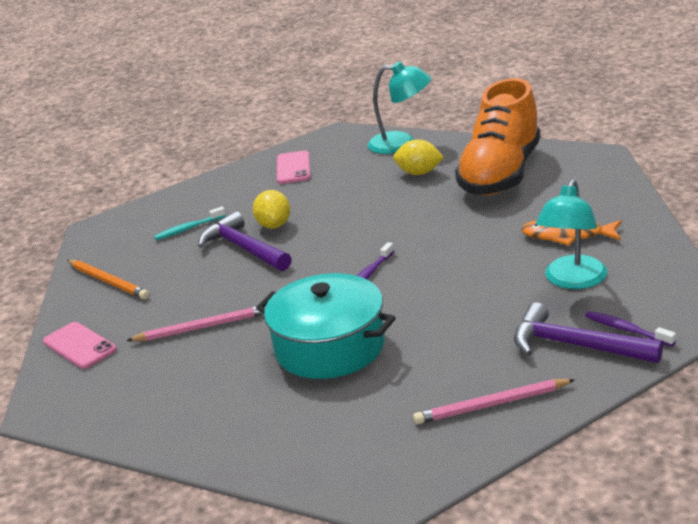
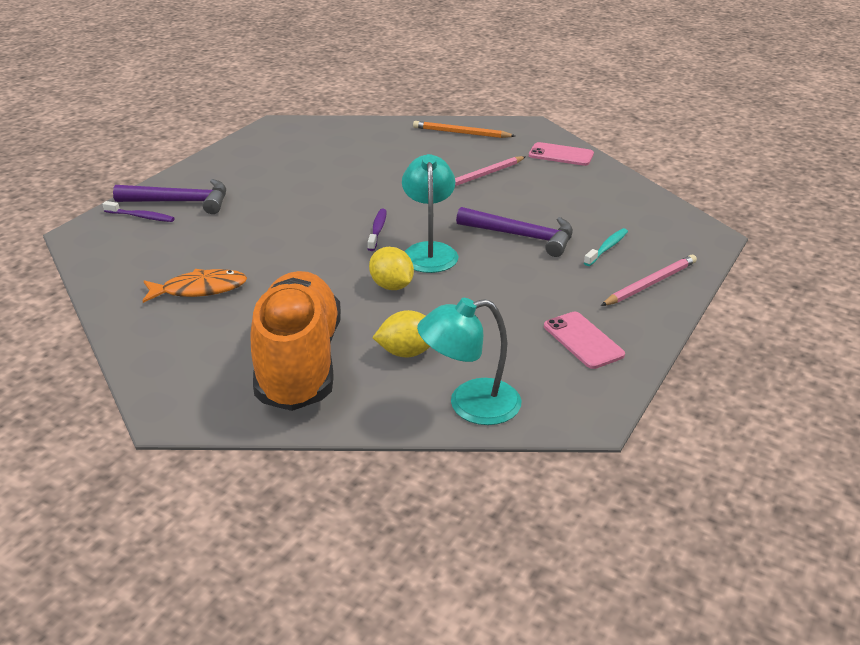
camera: 150 degrees right, 5 degrees up
(108, 281) = (610, 195): orange pencil -> orange pencil (461, 133)
(274, 225) = (518, 263): yellow lemon -> yellow lemon (391, 286)
(330, 347) = (367, 178): turquoise pot -> none
(492, 405) = (232, 164): pink pencil -> pink pencil (650, 283)
(572, 280) = (188, 247): turquoise lamp -> turquoise lamp (429, 251)

